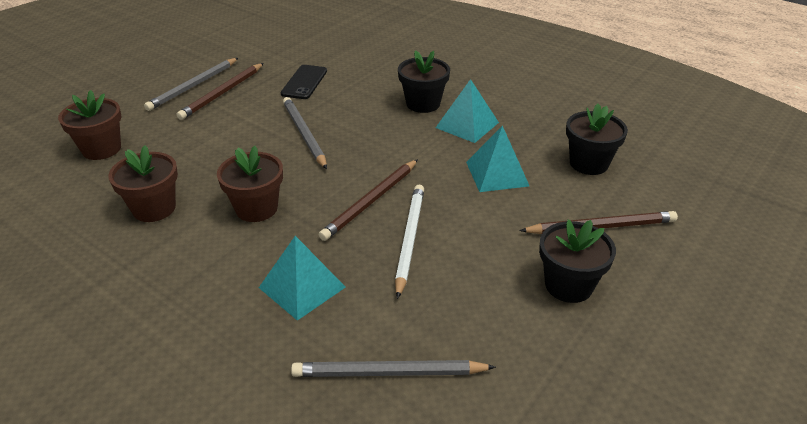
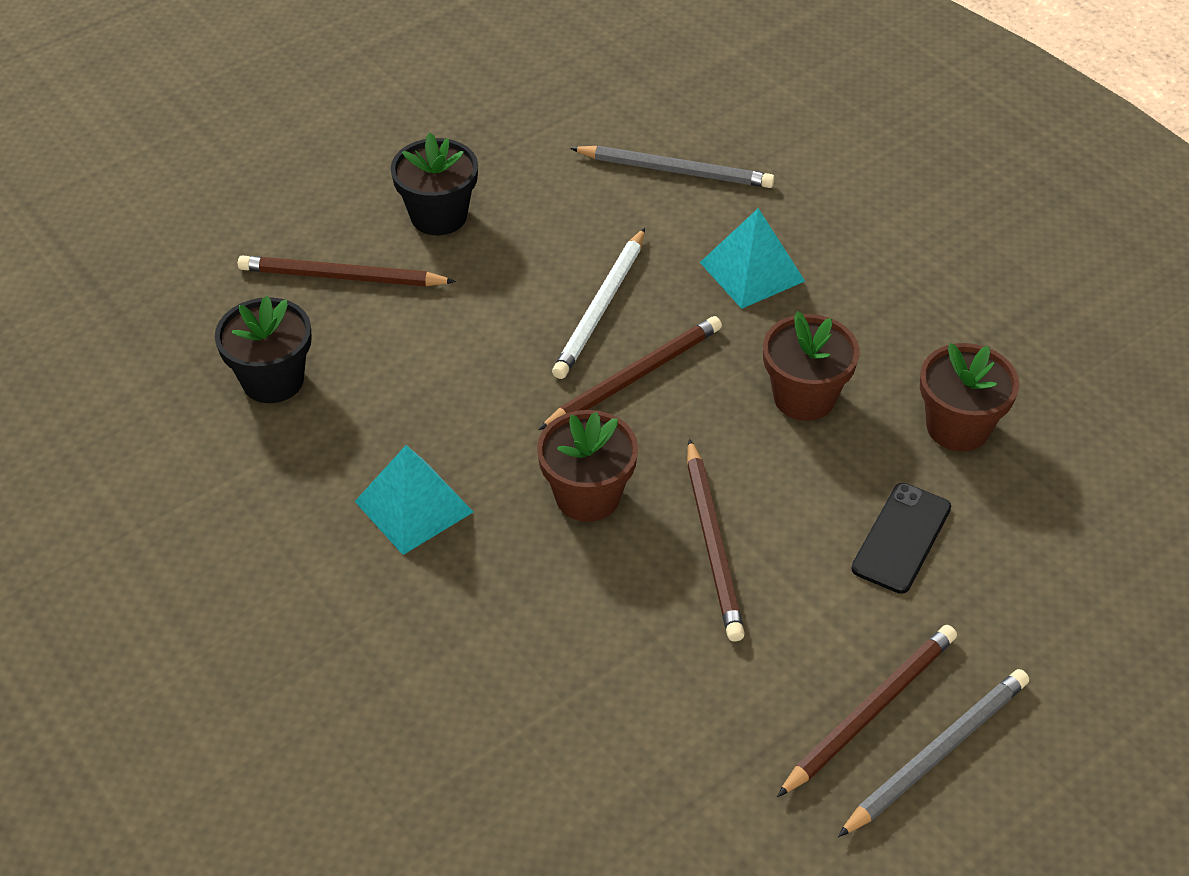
camera: 165 degrees left, 10 degrees up
(101, 149) = (1080, 581): brown flower pot -> brown flower pot (587, 496)
(304, 82) = (690, 713): black phone -> black phone (901, 538)
(304, 134) = (713, 544): grey pencil -> brown pencil
(423, 104) = (467, 583): black flower pot -> none
(497, 174) = (425, 389): turquoise pyramid -> none

